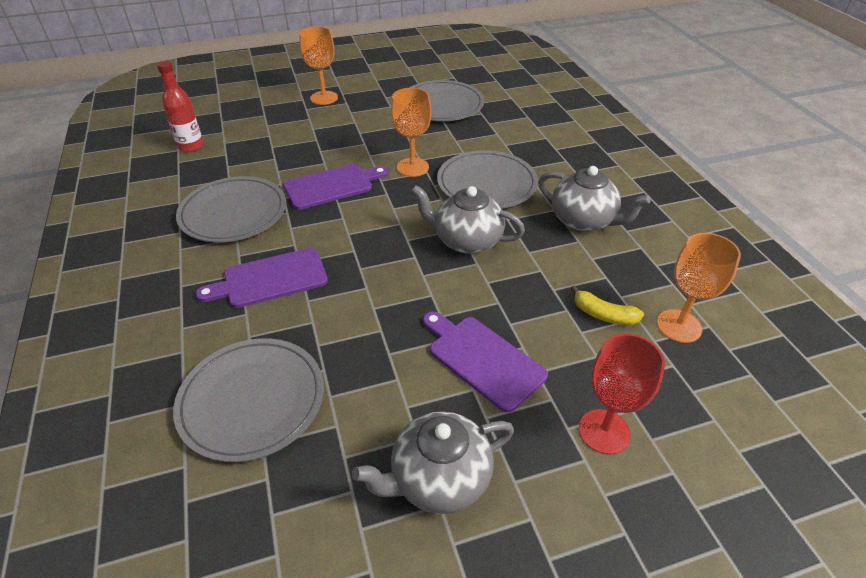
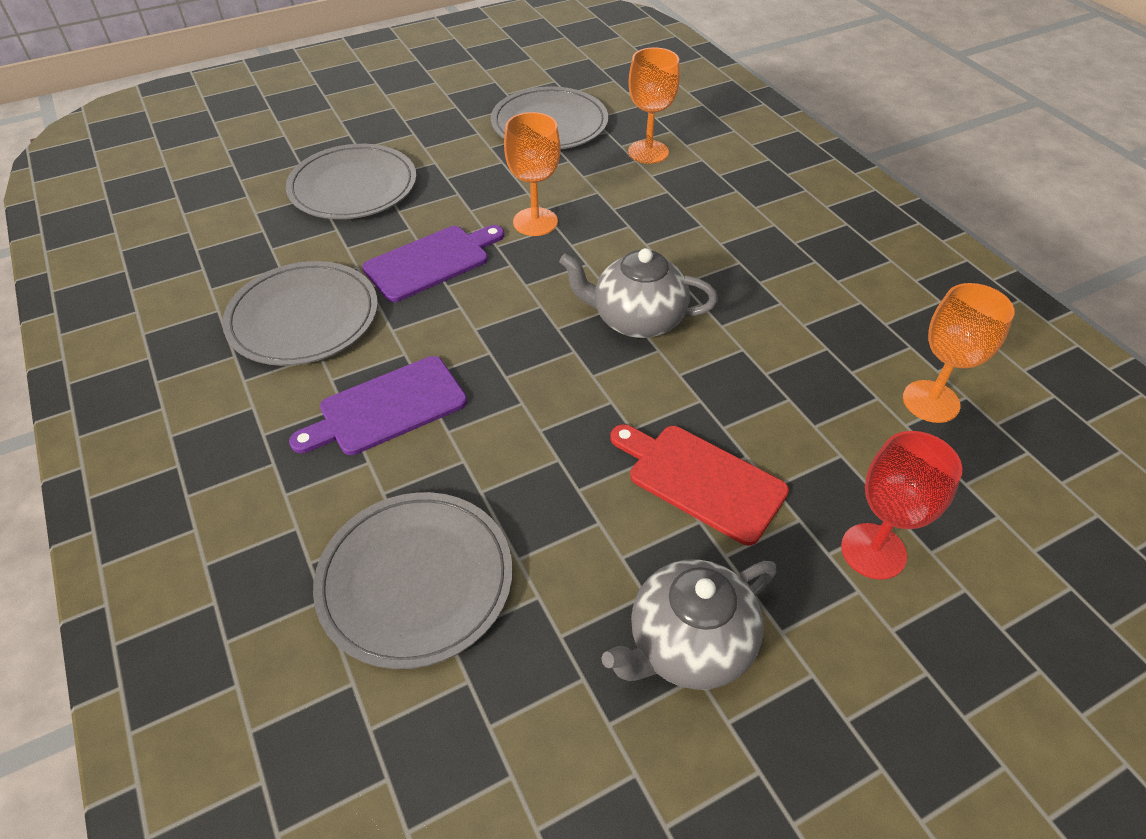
camera: 10 degrees left, 5 degrees up
(191, 146) = (207, 223): red bottle -> none
(324, 98) = (379, 129): orange goblet -> orange goblet (648, 152)
(482, 359) = (700, 479): purple cutting board -> red cutting board
(486, 183) = (641, 234): grey plate -> grey plate (353, 186)
(583, 221) = (780, 273): grey teapot -> none
(603, 314) = (836, 399): yellow banana -> none

